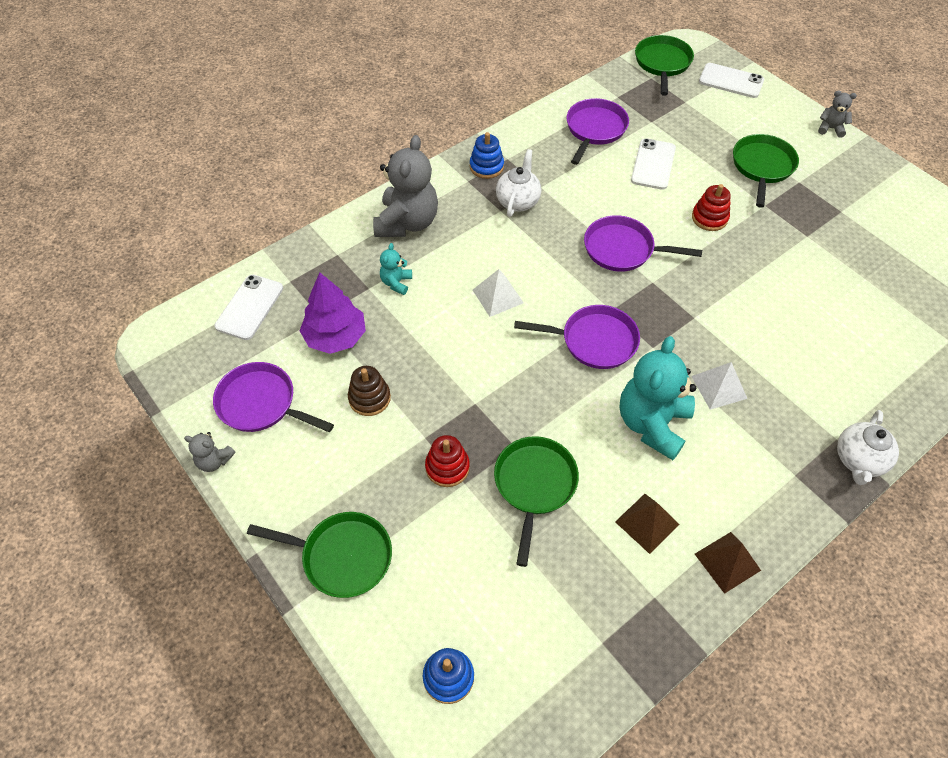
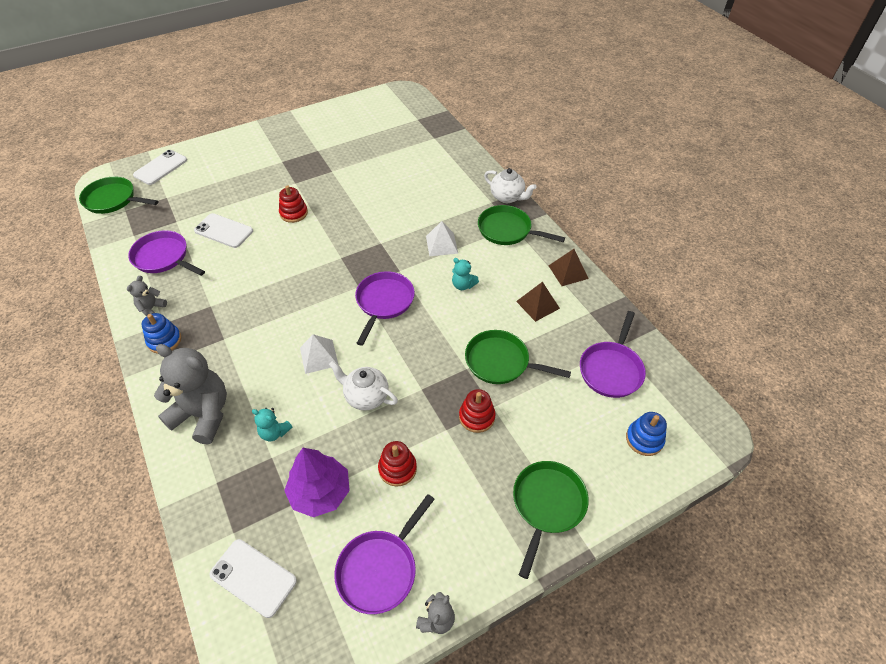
camera: 80 degrees left, 5 degrees down
(369, 398) = (397, 468): brown stacking toy -> red stacking toy
(518, 201) = (219, 324): white teapot -> white teapot (366, 396)
(623, 249) = (302, 267): purple pan -> purple pan (611, 369)
(652, 424) = (463, 285): turquoise teddy bear -> turquoise teddy bear, size x0.46
(762, 167) = (258, 175): green pan -> green pan (507, 230)
(830, 128) = (240, 134): grey teddy bear -> grey teddy bear (152, 308)

